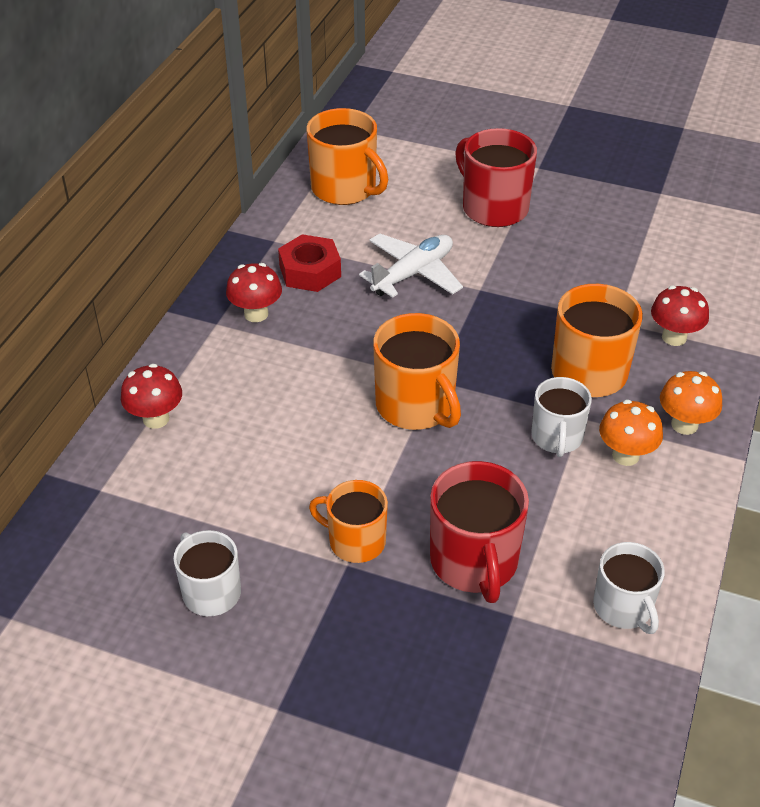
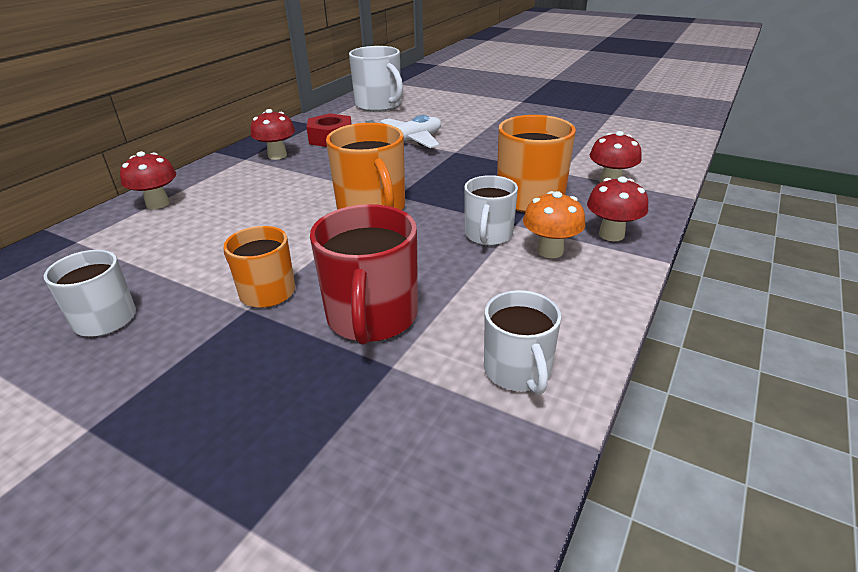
camera: 10 degrees right, 10 degrees down
(345, 189) = (379, 105): orange mug -> white mug
(493, 207) = (481, 116): red mug -> none
(684, 425) = (611, 234): orange mushroom -> red mushroom

